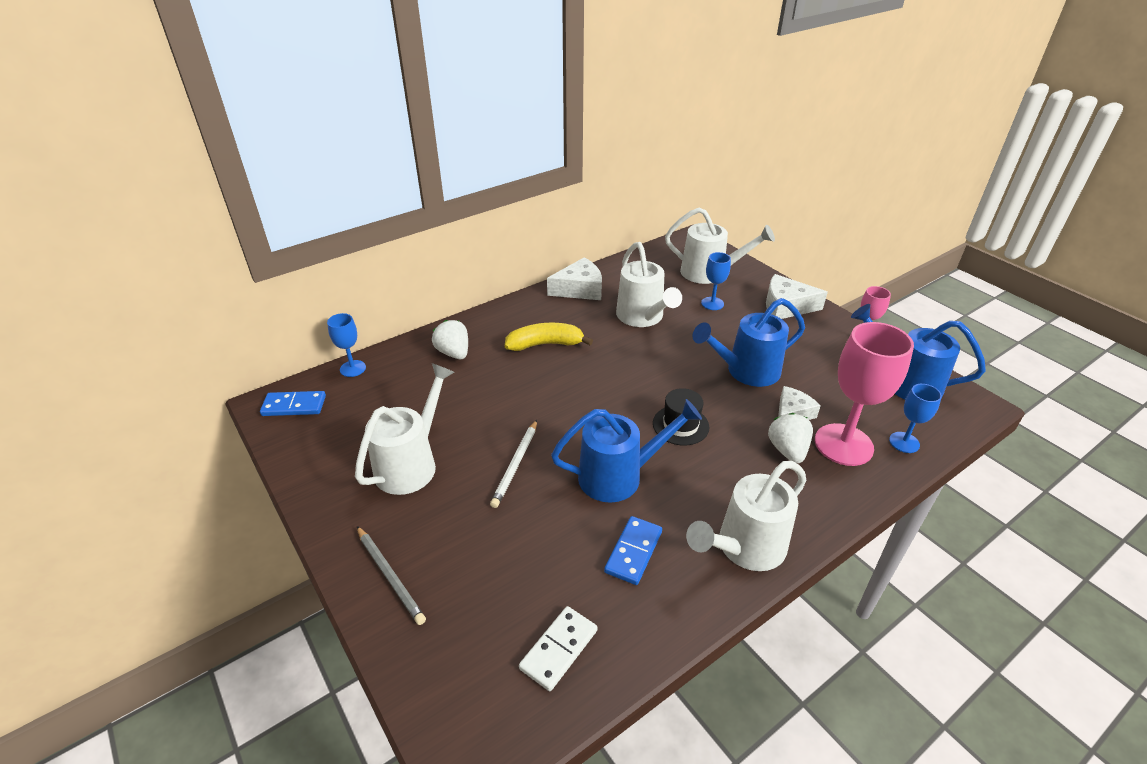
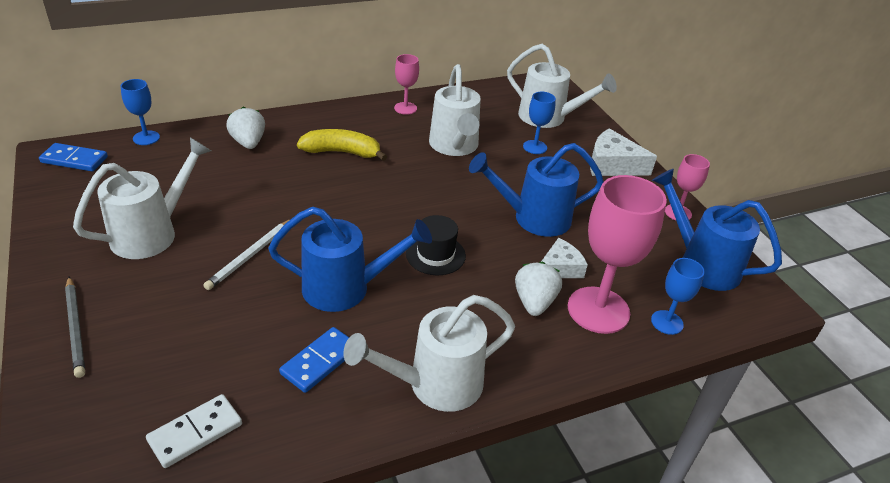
camera: 10 degrees right, 0 degrees up
(579, 289) = (405, 108): white cheese -> pink goblet

